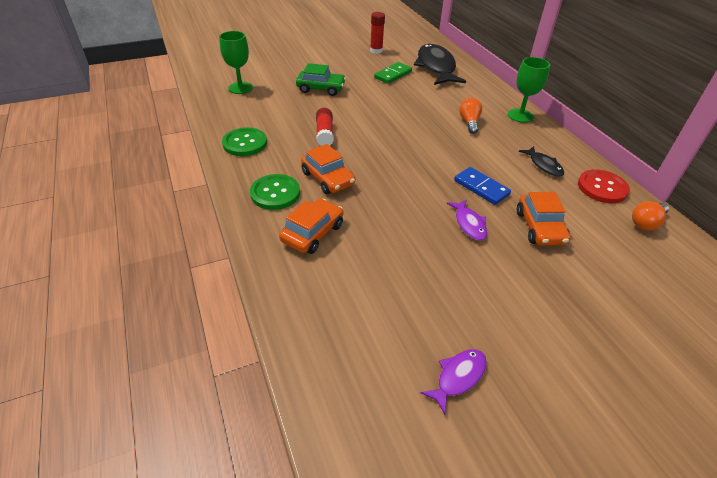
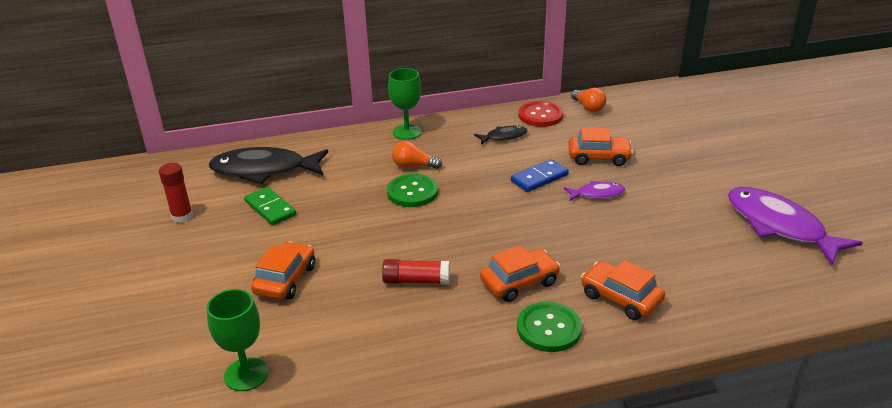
camera: 80 degrees left, 10 degrees down
(245, 143) = (427, 362): green button -> green button (412, 192)
(321, 88) = (285, 279): green car -> orange car
(458, 377) = (779, 226): purple fish -> purple fish, size x2.07

